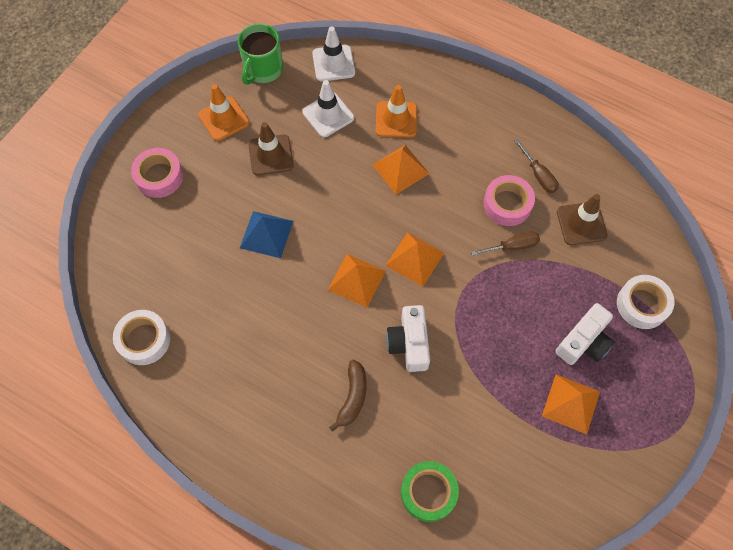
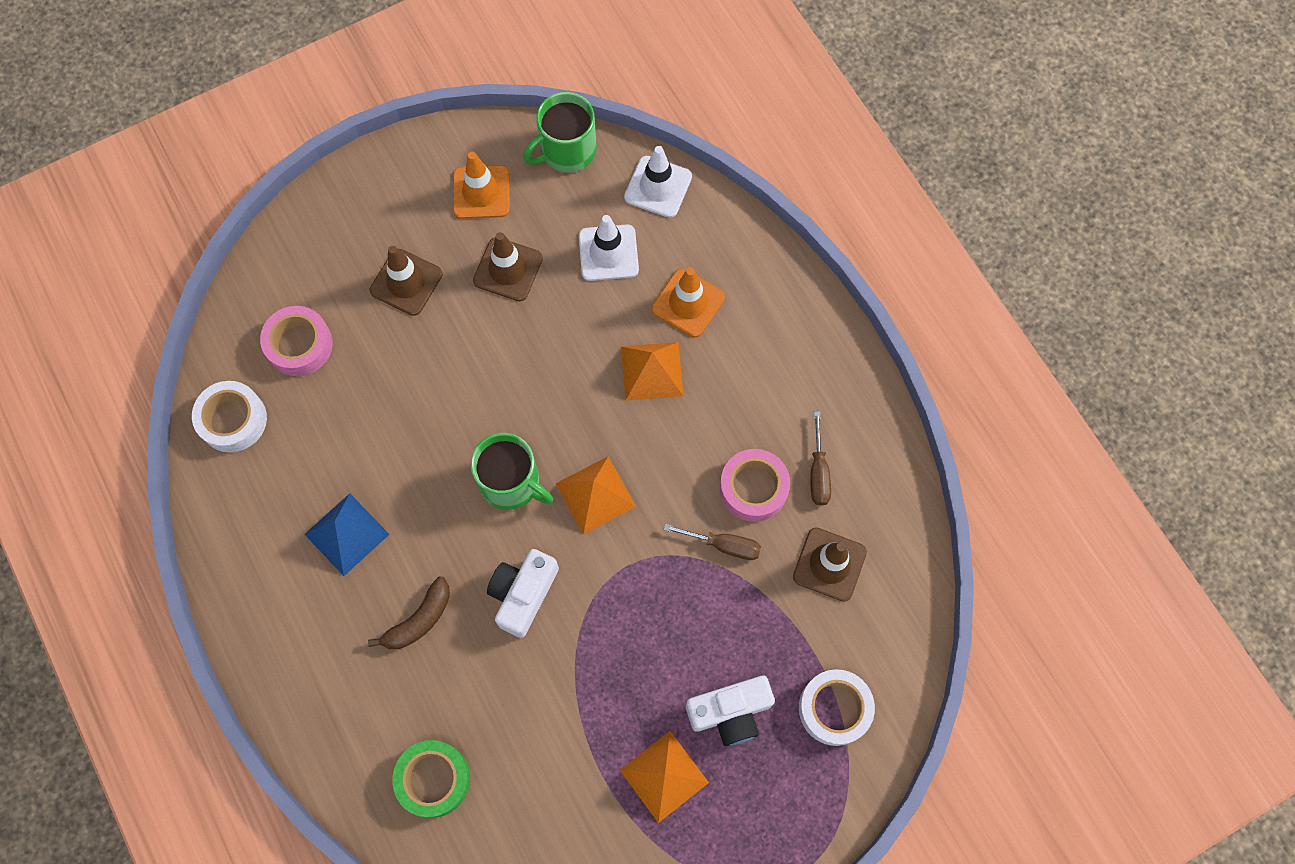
camera: 30 degrees right, 5 degrees up
(159, 176) = (364, 228): pink tape -> pink tape (299, 345)
(209, 195) = (406, 282): none -> brown traffic cone
(266, 234) = (442, 367): blue pyramid -> blue pyramid (346, 534)
(356, 280) = (511, 482): orange pyramid -> green mug

